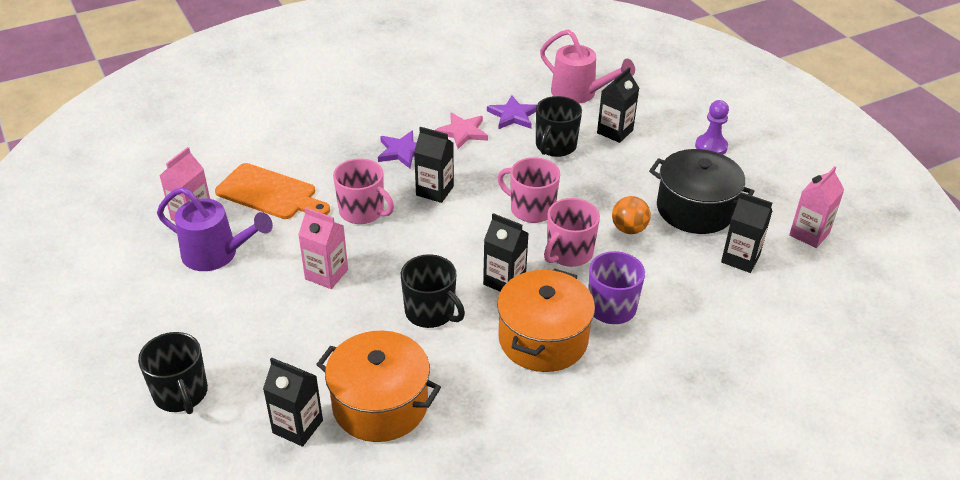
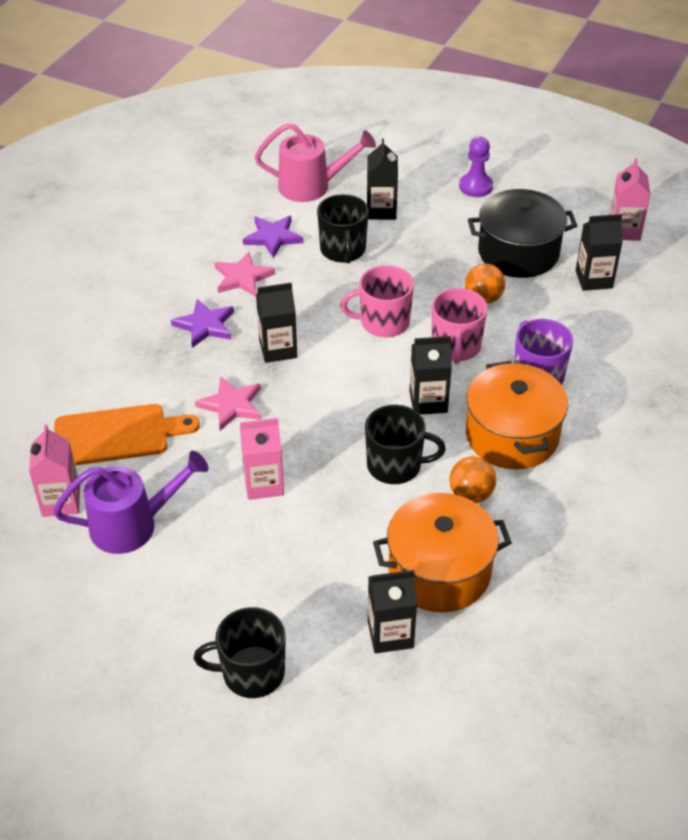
camera: 35 degrees left, 5 degrees up
(181, 394) = (251, 673): black mug -> black mug turned 150 degrees clockwise
(362, 211) = (231, 405): pink mug -> pink star
(464, 364) = (471, 494): none -> orange ball

